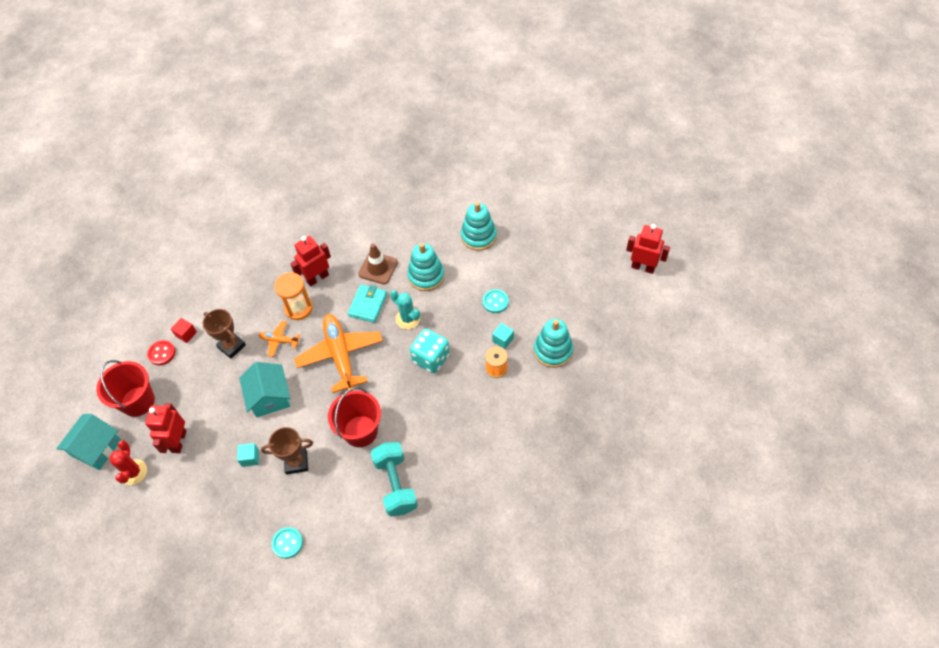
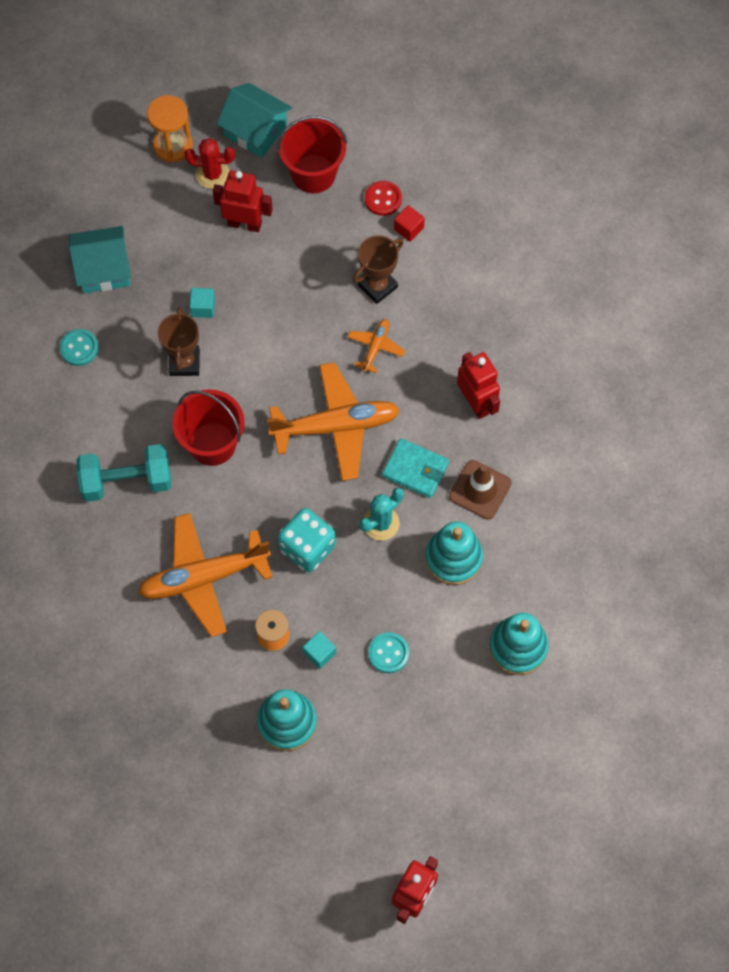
camera: 95 degrees right, 10 degrees up
(269, 397) = (287, 333): turquoise house -> turquoise house (103, 269)
(298, 308) = (426, 374): orange hourglass -> orange hourglass (173, 145)
(462, 418) = (203, 578): none -> orange plane

